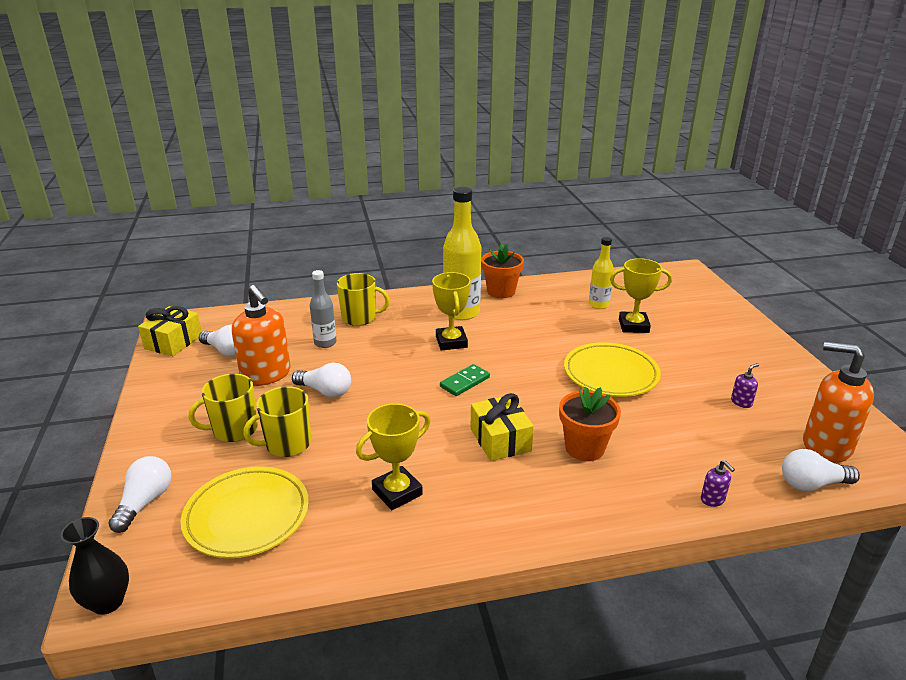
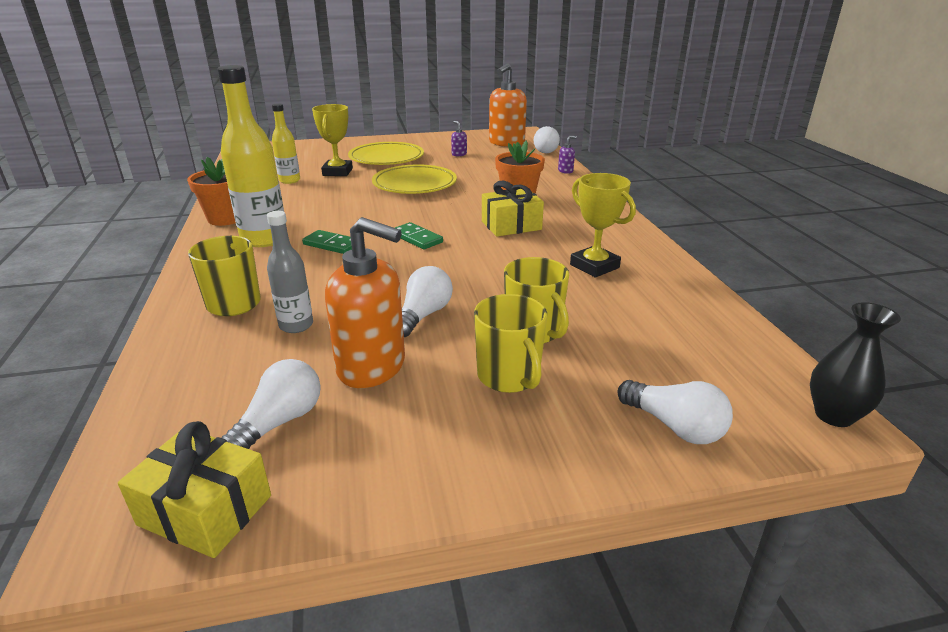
camera: 90 degrees left, 0 degrees up
(145, 502) = (675, 426): white light bulb -> white light bulb turned 150 degrees counterclockwise
(247, 516) = (661, 342): yellow plate -> yellow plate (386, 158)
(266, 375) = (372, 367): orange soap dispenser -> orange soap dispenser turned 60 degrees clockwise
(451, 342) = (332, 244): yellow trophy -> green domino

